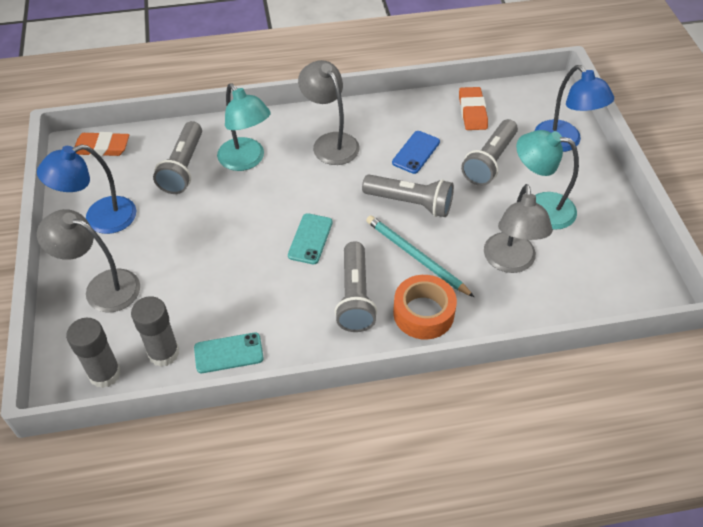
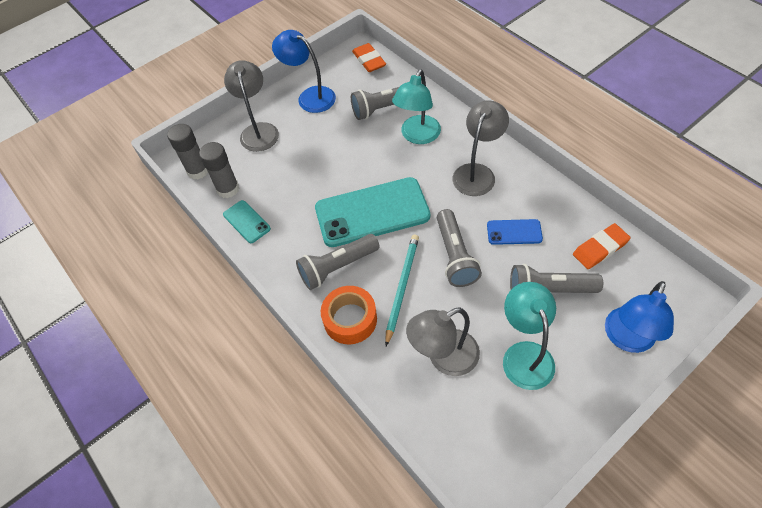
camera: 65 degrees right, 5 degrees up
(310, 239) = (372, 212): turquoise phone -> turquoise phone, size x2.13

